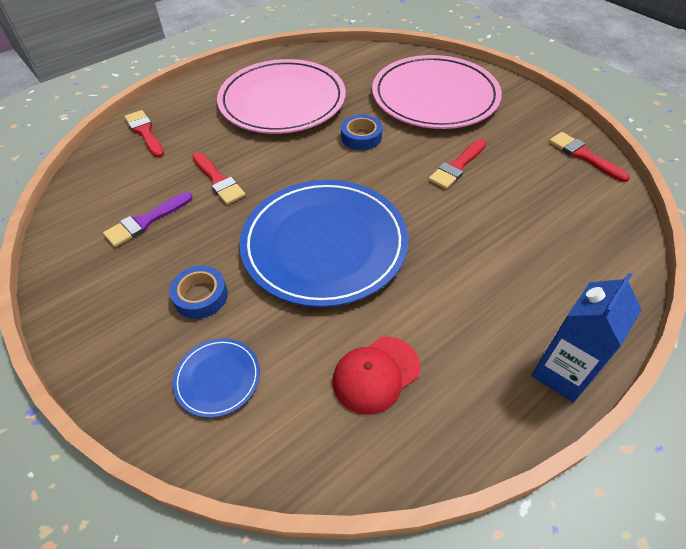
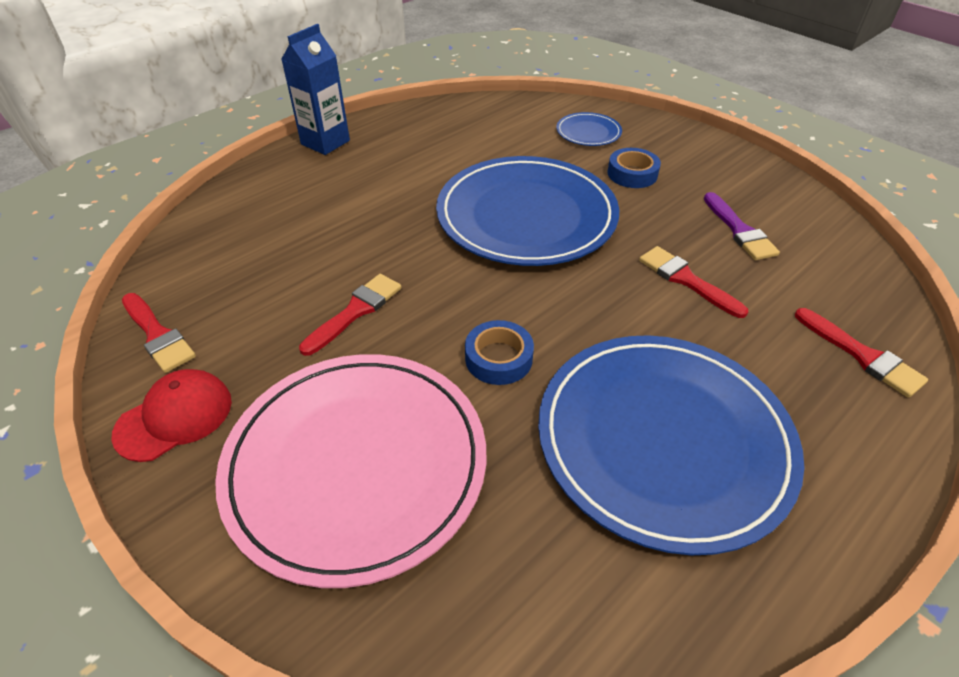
camera: 175 degrees right, 5 degrees down
(146, 221) = (739, 230): purple brush -> purple brush turned 120 degrees clockwise
(282, 101) = (663, 440): pink plate -> blue plate
(376, 374) = (468, 137): red cap -> red cap (175, 417)

